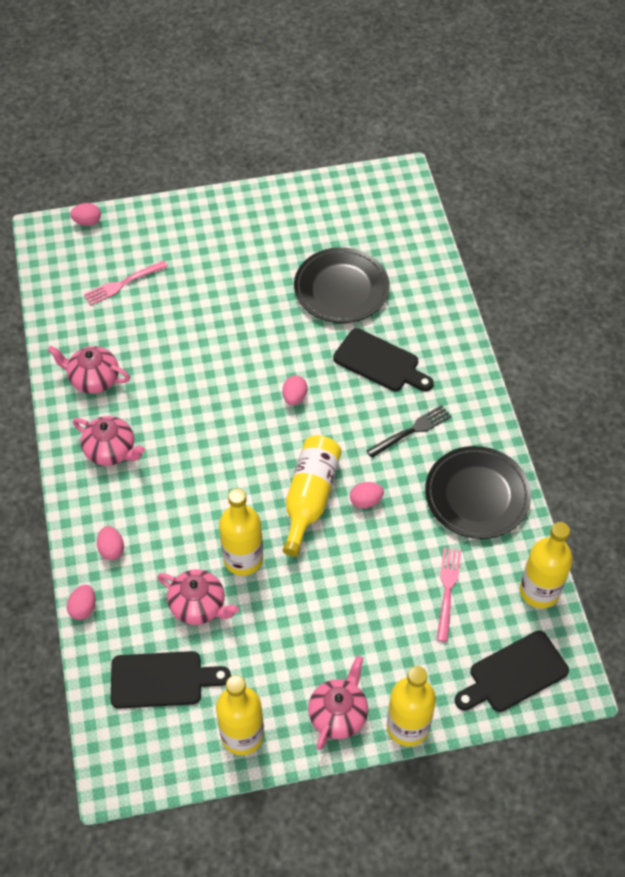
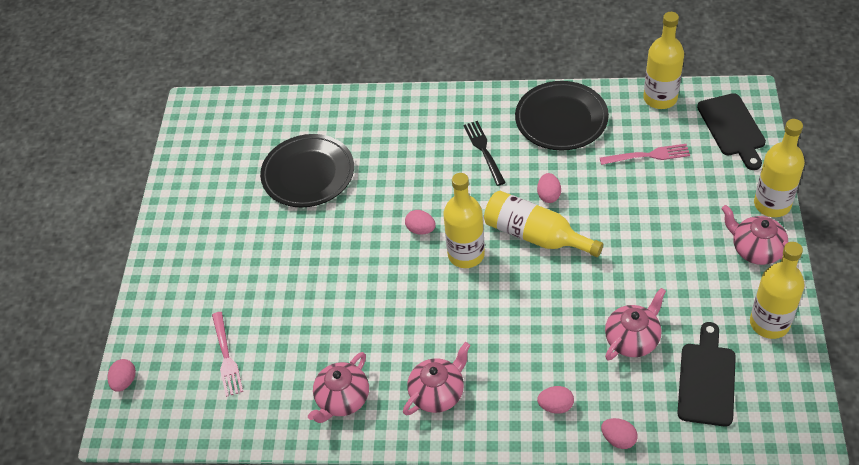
camera: 70 degrees left, 5 degrees down
(243, 559) = (589, 296): yellow bottle -> yellow bottle (466, 254)
(380, 362) = (402, 160): black cutting board -> none
(447, 589) = (648, 155): pink fork -> pink fork turned 150 degrees clockwise

